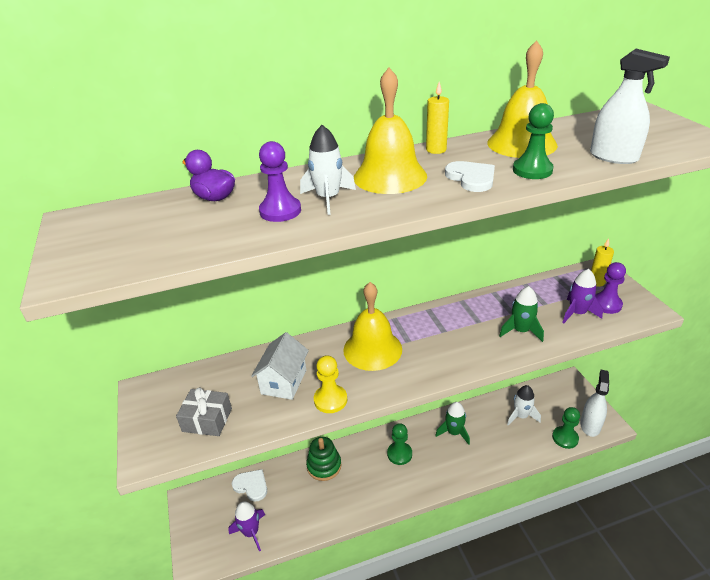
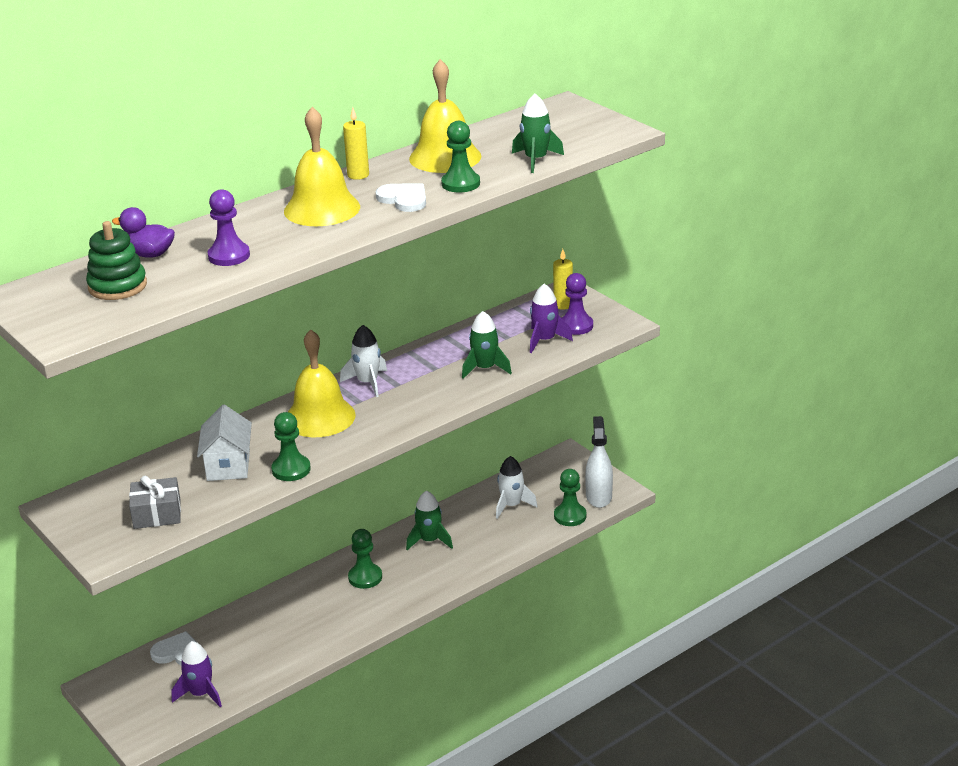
camera: 20 degrees left, 5 degrees down
(324, 466) = (269, 611): green stacking toy -> green stacking toy (117, 286)
(328, 198) = (270, 238): white rocket -> white rocket (368, 382)
(330, 400) = (291, 469): yellow pawn -> green pawn
(613, 157) = (536, 160): white spray bottle -> green rocket

